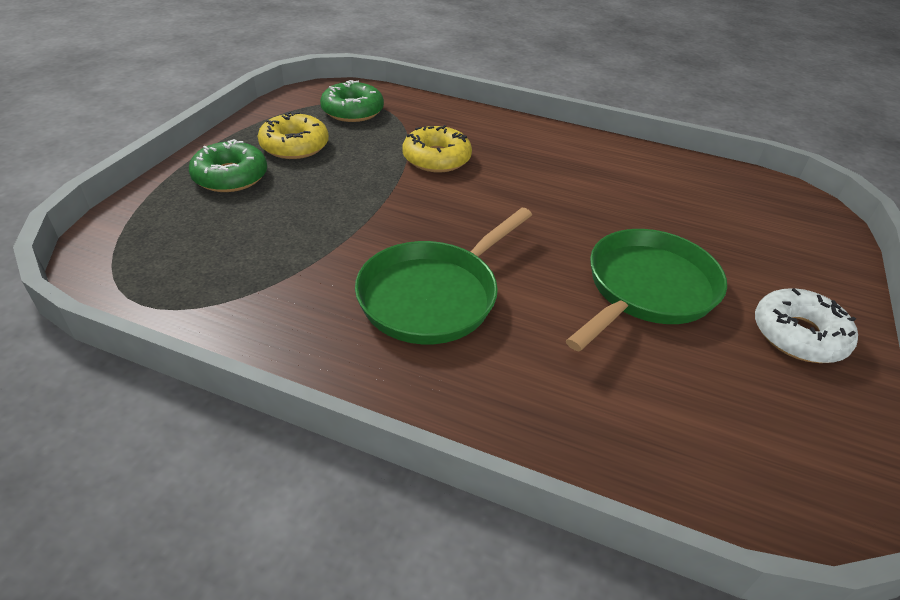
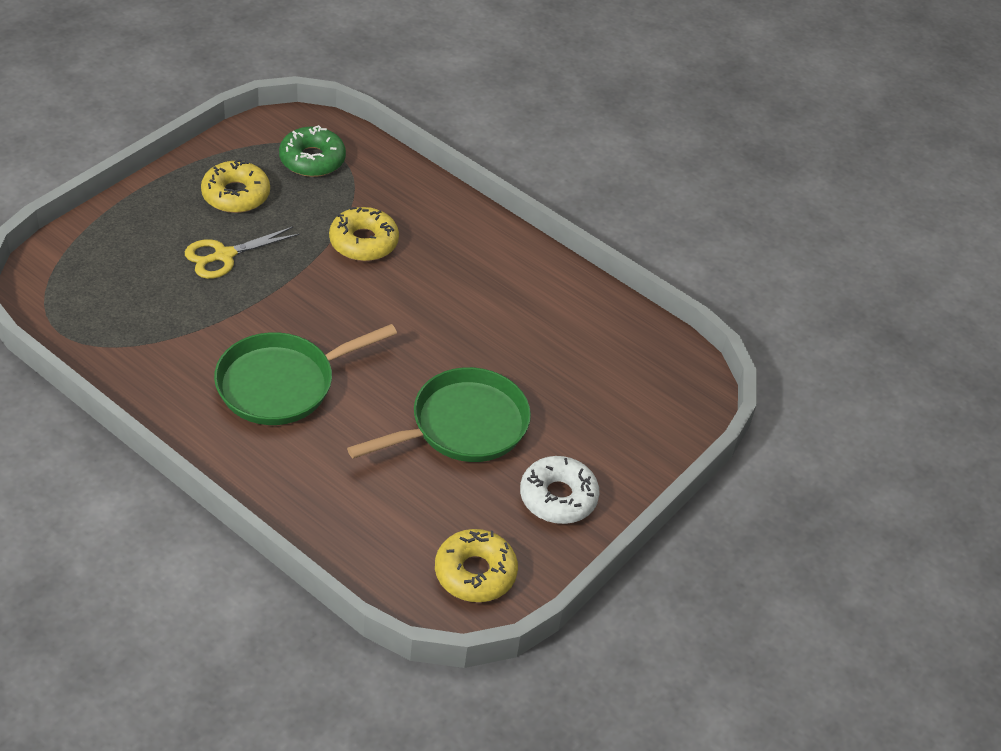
camera: 15 degrees right, 5 degrees up
(230, 176) = (164, 220): green donut -> none
(307, 193) = (224, 256): none -> yellow scissors
(800, 451) = (475, 573): none -> yellow donut

